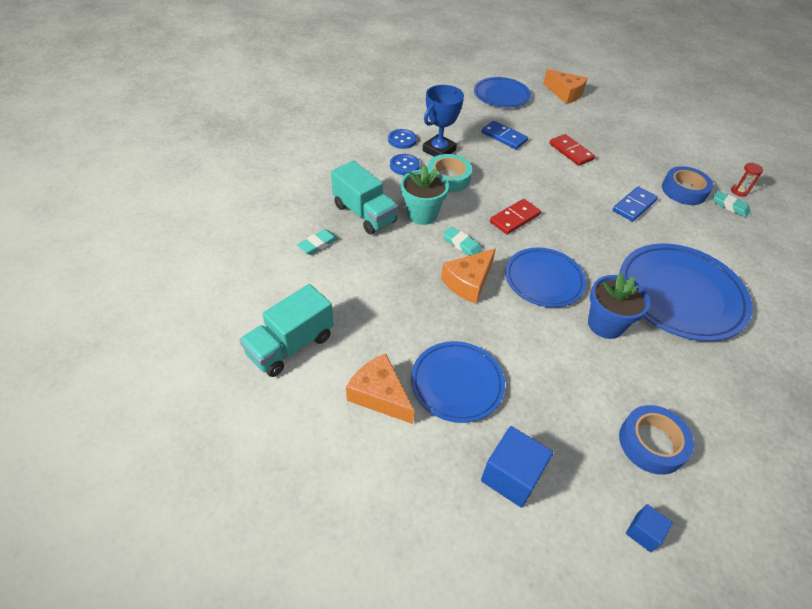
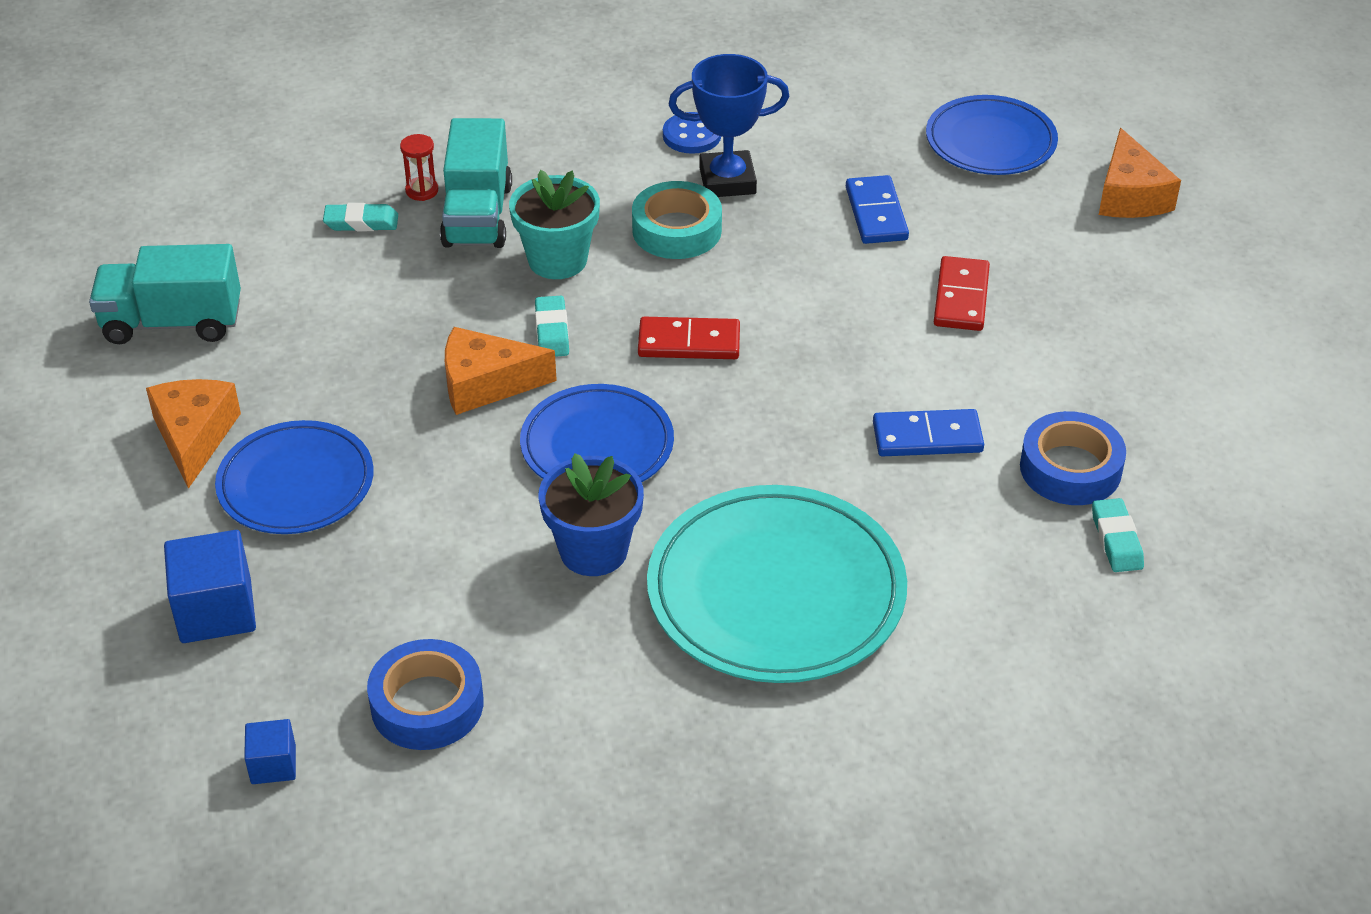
camera: 45 degrees right, 5 degrees down
(404, 166) = (636, 177): blue button -> none
(680, 295) = (776, 592): blue plate -> turquoise plate
(739, 191) = (1185, 531): red hourglass -> red hourglass (422, 191)

